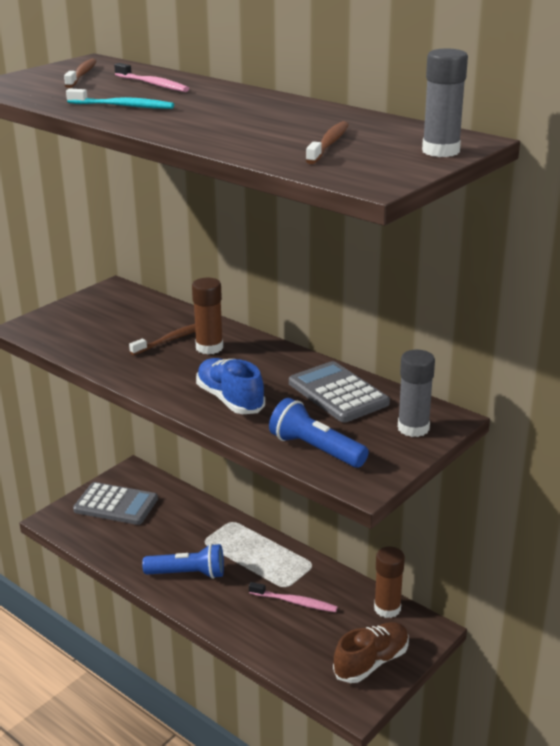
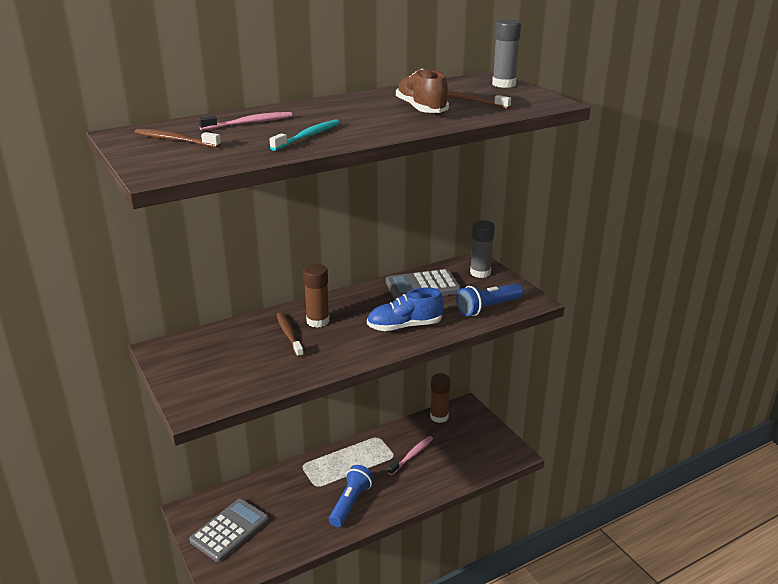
camera: 70 degrees left, 0 degrees up
(371, 662) = (484, 437): brown shoe -> brown shoe (421, 109)

